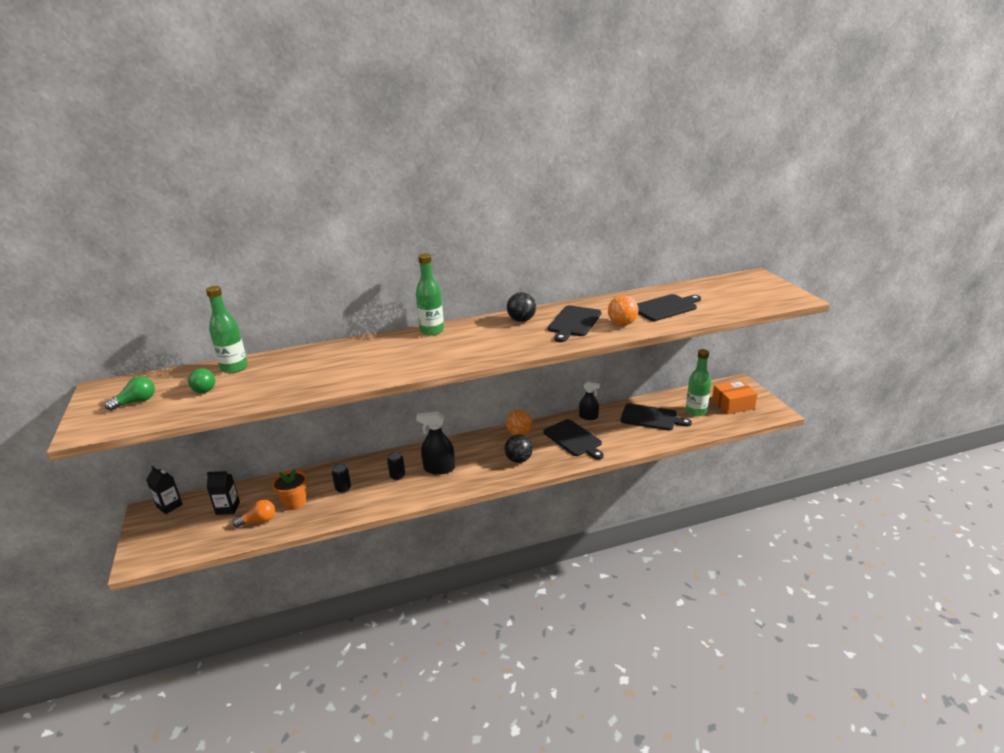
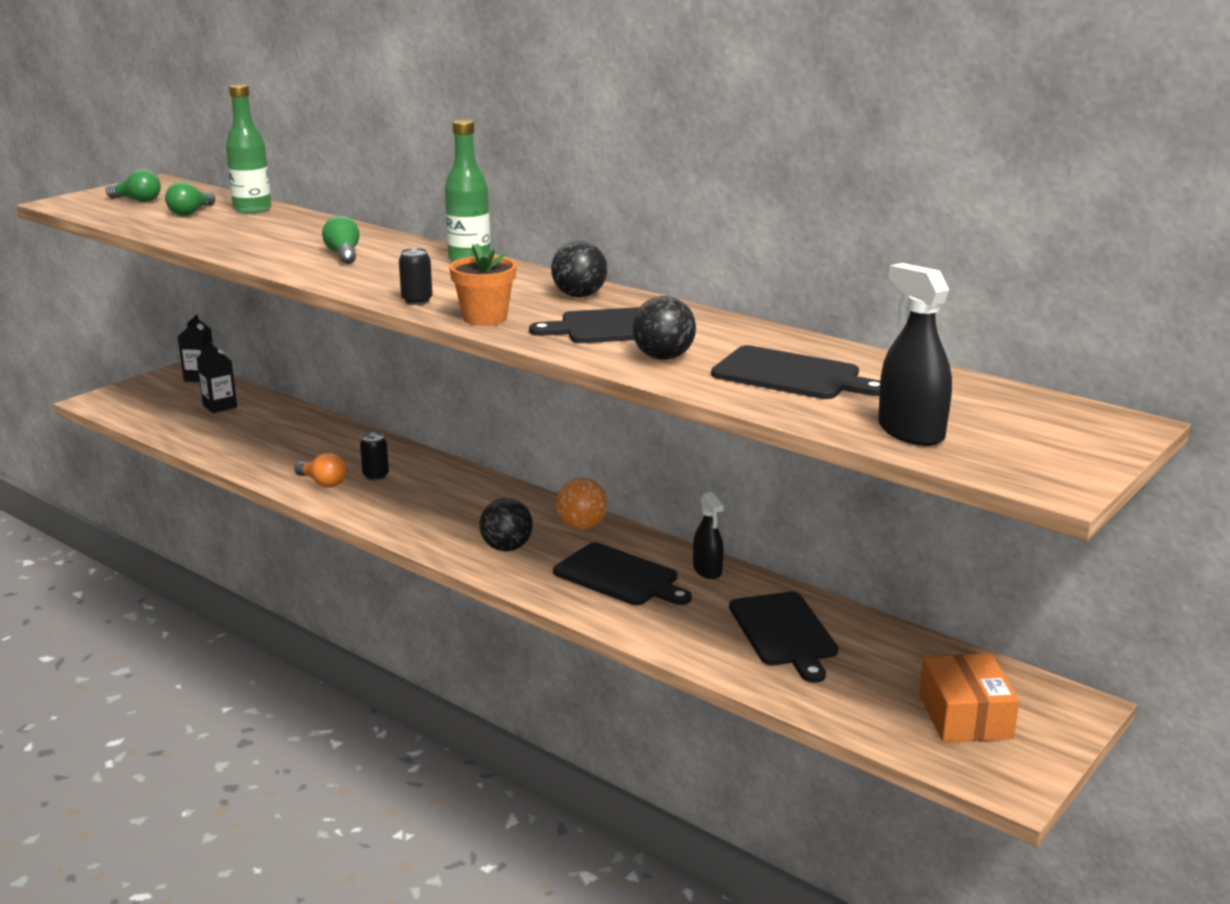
camera: 55 degrees right, 5 degrees down
(258, 521) = (210, 430): orange light bulb -> orange light bulb (323, 483)
(294, 502) = (262, 436): orange flower pot -> orange flower pot (485, 318)
(343, 488) = (315, 452): black can -> black can (417, 301)
(372, 359) = (343, 254): none -> green light bulb
(439, 468) = (421, 497): black spray bottle -> black spray bottle (910, 432)
(574, 439) = (619, 576): black cutting board -> black cutting board turned 75 degrees counterclockwise
(622, 324) = (663, 357): orange ball -> black ball
(696, 411) = (874, 676): green bottle -> none
(733, 404) = (965, 716): orange box -> orange box turned 45 degrees clockwise

